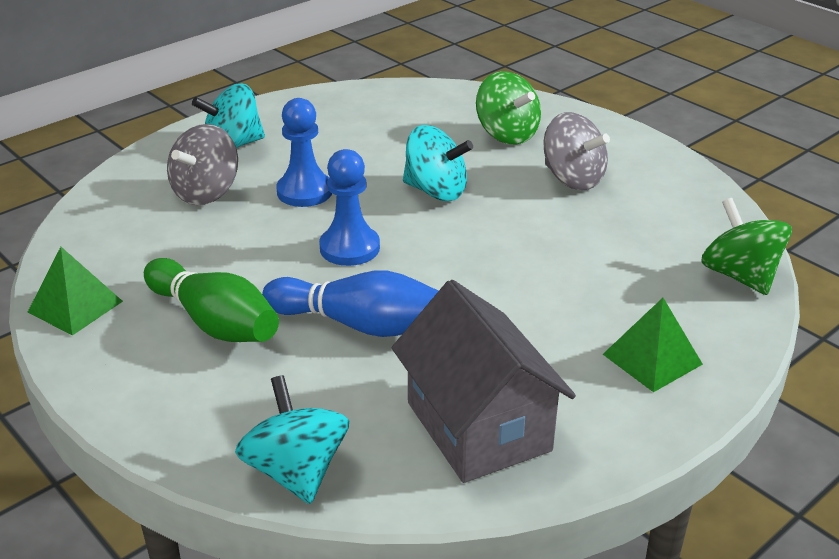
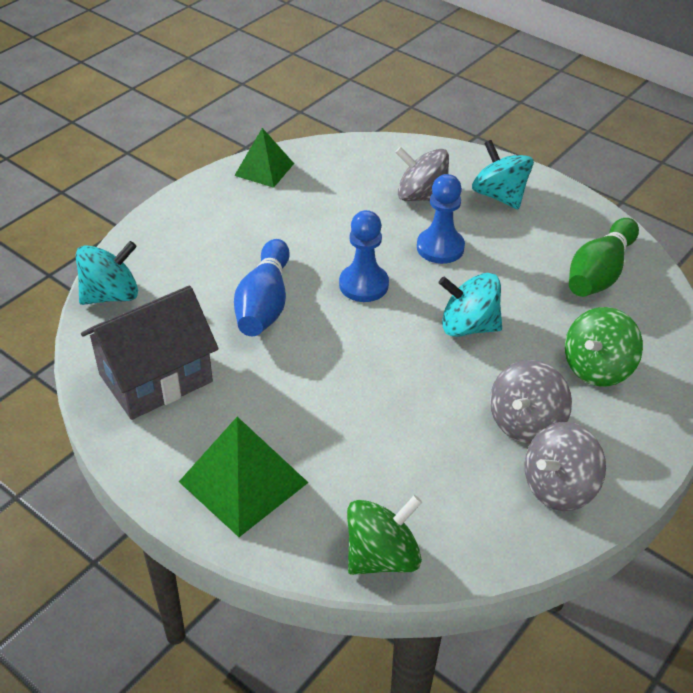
camera: 80 degrees right, 10 degrees up
(214, 322) = (257, 232): green bowling pin -> green bowling pin (599, 273)
(436, 191) = (468, 326): turquoise spinning top -> turquoise spinning top turned 90 degrees clockwise
(649, 174) = (558, 487): none -> grey spinning top
(652, 359) = (243, 482): green pyramid -> green pyramid, size x1.53

